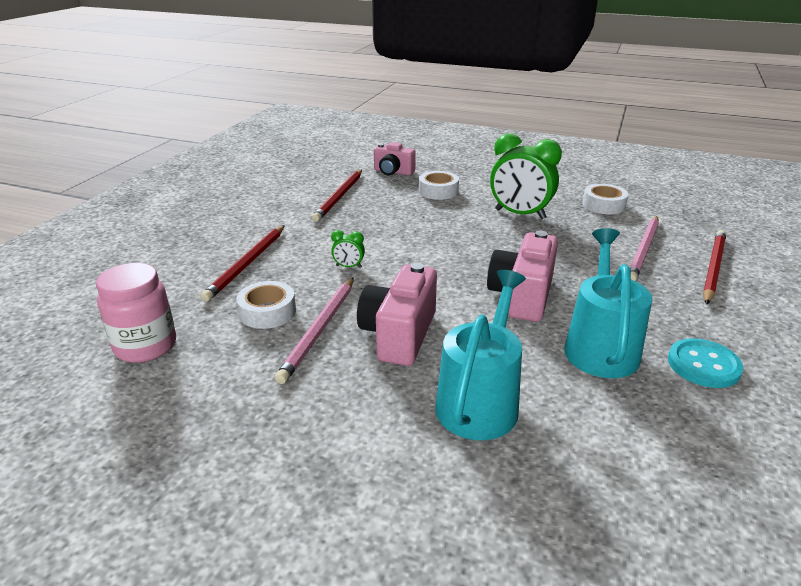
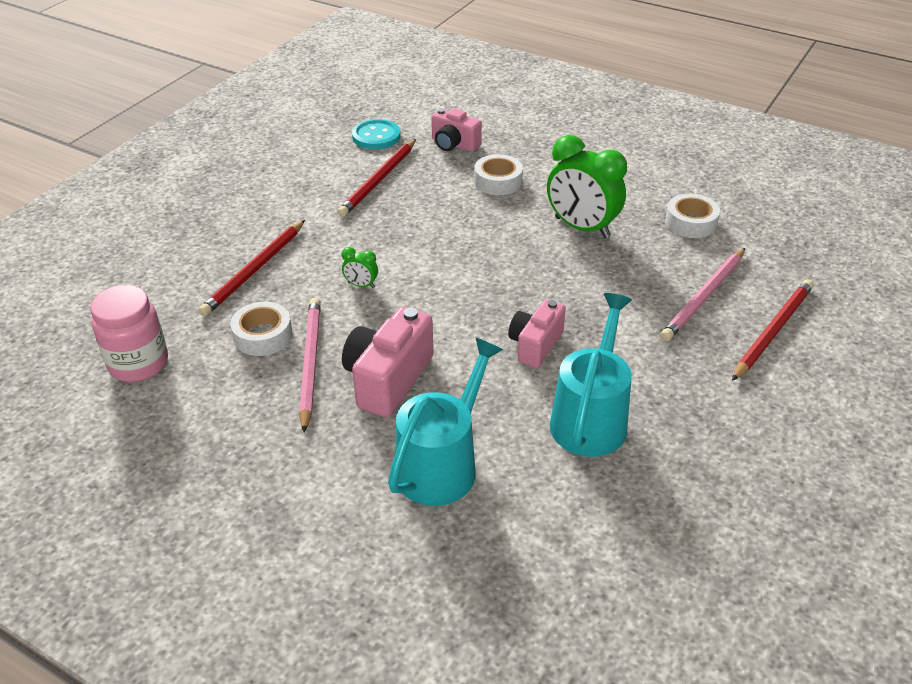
camera: 10 degrees right, 10 degrees up
(320, 329) = (310, 363): pink pencil -> pink pencil turned 150 degrees clockwise
(522, 296) = (535, 345): pink camera -> pink camera, size x0.66
(703, 365) = (689, 453): turquoise button -> turquoise button (376, 136)

